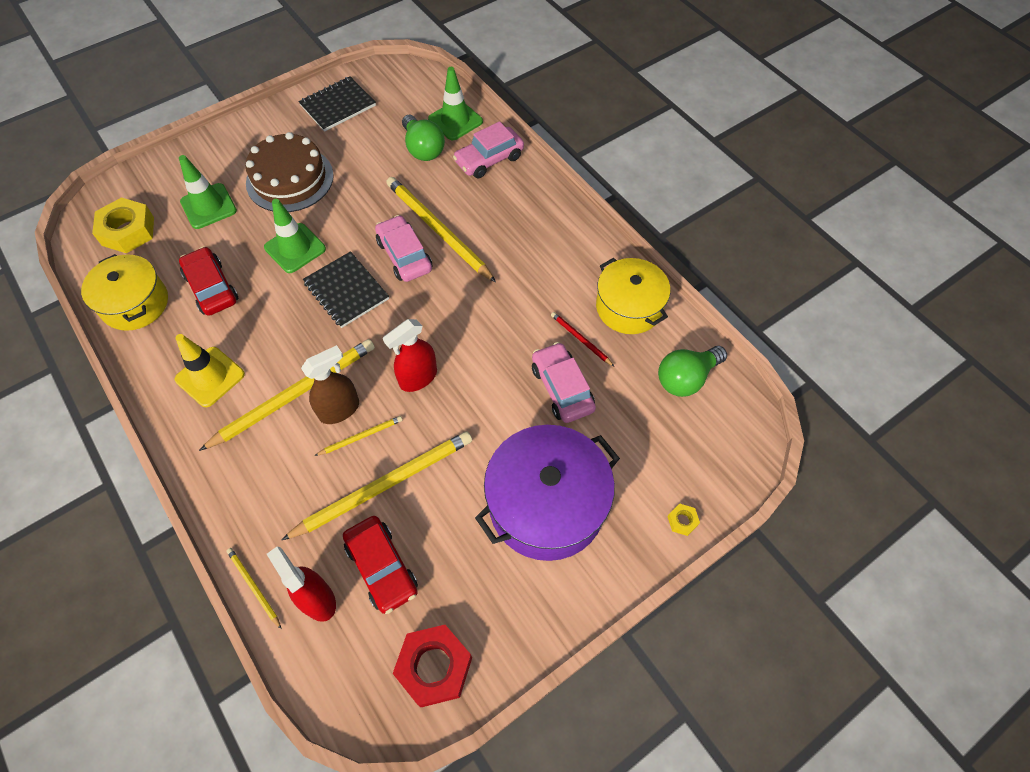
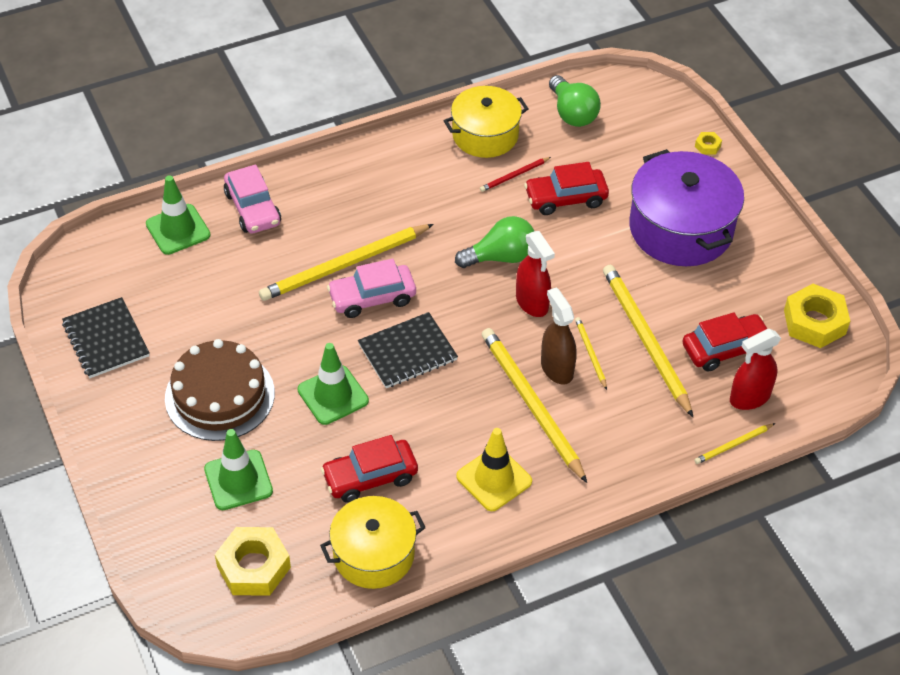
camera: 80 degrees left, 10 degrees down
(423, 149) = (214, 264): green light bulb -> green light bulb (500, 257)
(434, 667) = (814, 322): red nut -> yellow nut
(562, 388) = (565, 198): pink car -> red car

